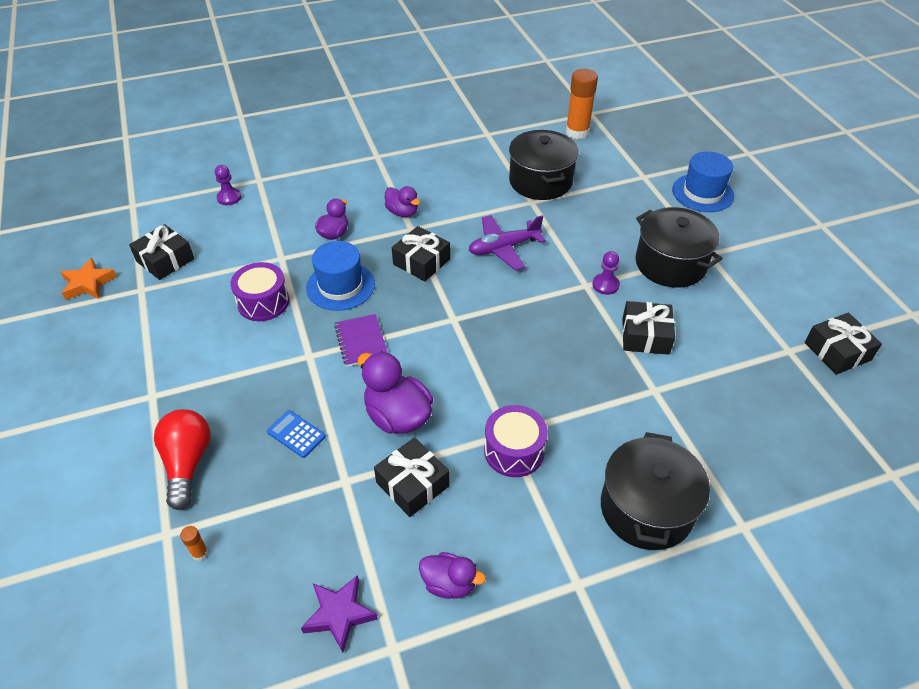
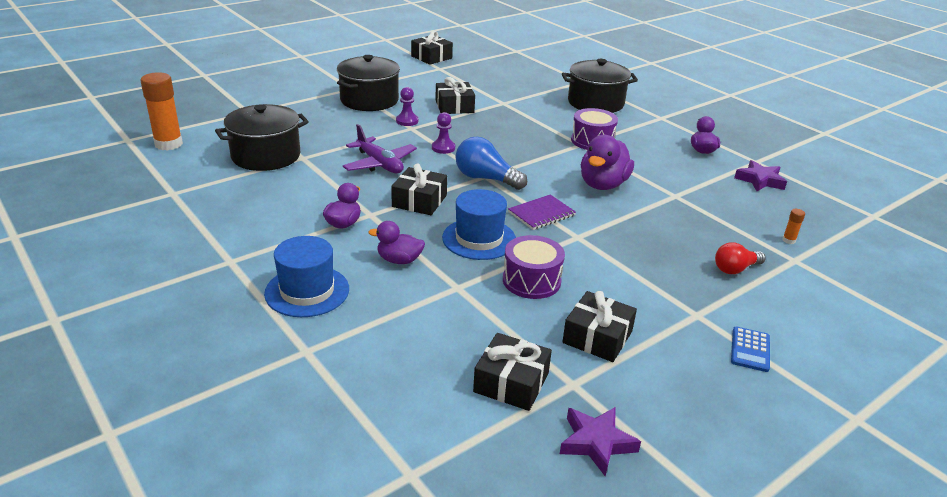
camera: 110 degrees left, 15 degrees down
(88, 283) = (596, 443): orange star -> purple star
(187, 463) = (735, 269): red light bulb -> red light bulb, size x0.65
(229, 197) = (357, 367): purple pawn -> purple pawn (443, 148)
(296, 434) = (659, 224): blue calculator -> blue calculator (750, 349)
(412, 484) = (651, 171): black gift -> black gift (597, 337)
(447, 318) = (486, 178): none -> blue light bulb
(702, 193) = (269, 90): blue hat -> blue hat (307, 291)

